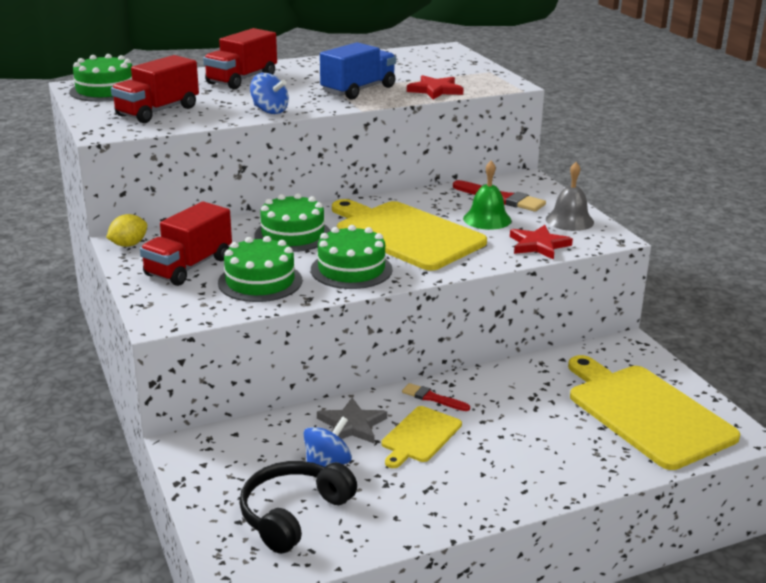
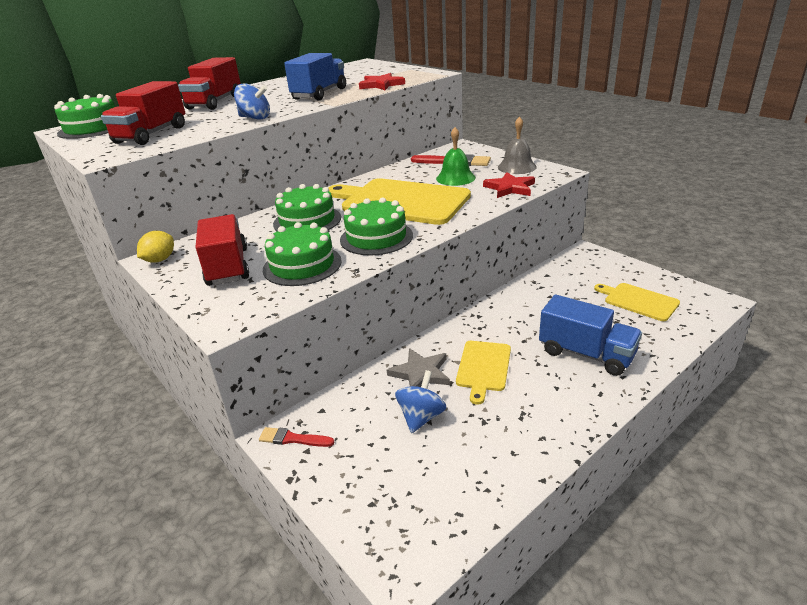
camera: 15 degrees left, 5 degrees up
(188, 267) = (228, 267): red truck -> red truck turned 150 degrees clockwise
(293, 514) = (419, 478): black headphones -> none
(432, 398) = (472, 331): red brush -> red brush (293, 439)
(540, 451) = (586, 354): none -> blue truck
(646, 413) = (638, 301): yellow cutting board -> yellow cutting board, size x0.51

